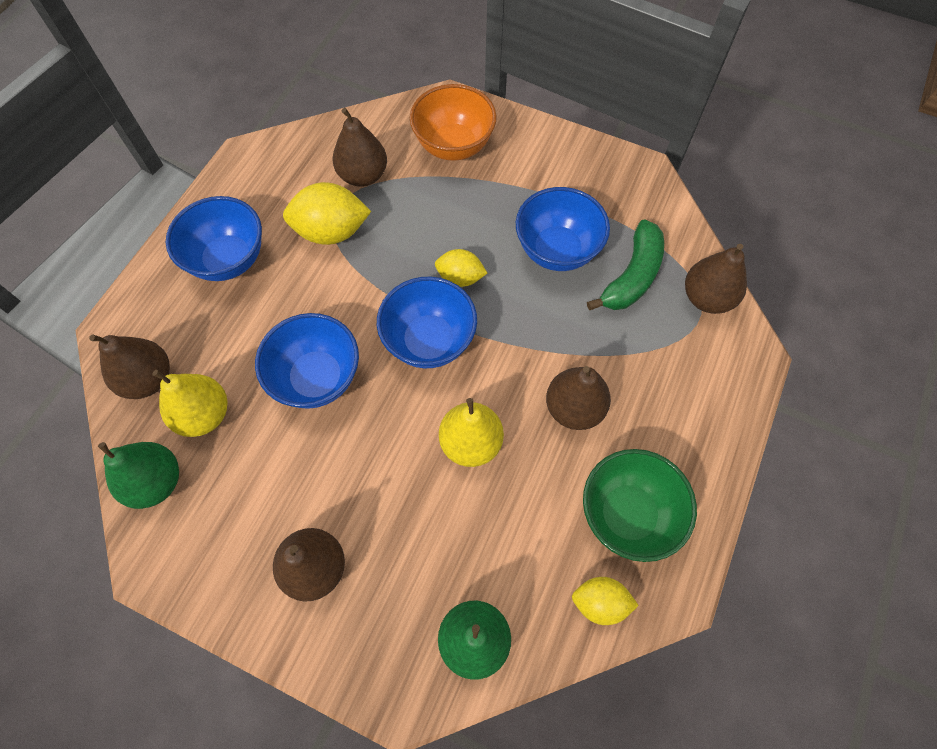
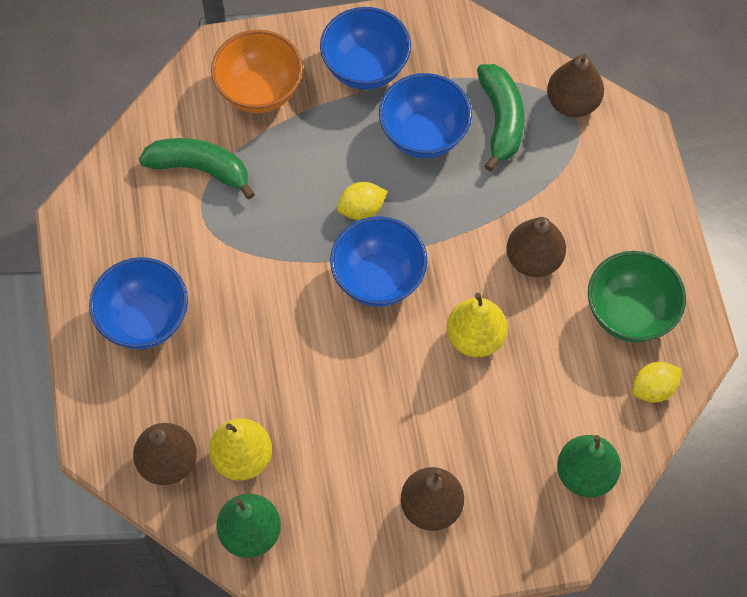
camera: 35 degrees left, 0 degrees up
(317, 378) = (311, 368): blue bowl -> blue bowl (365, 68)
(331, 232) = (216, 238): yellow lemon -> none
(363, 175) = (200, 169): brown pear -> green banana

